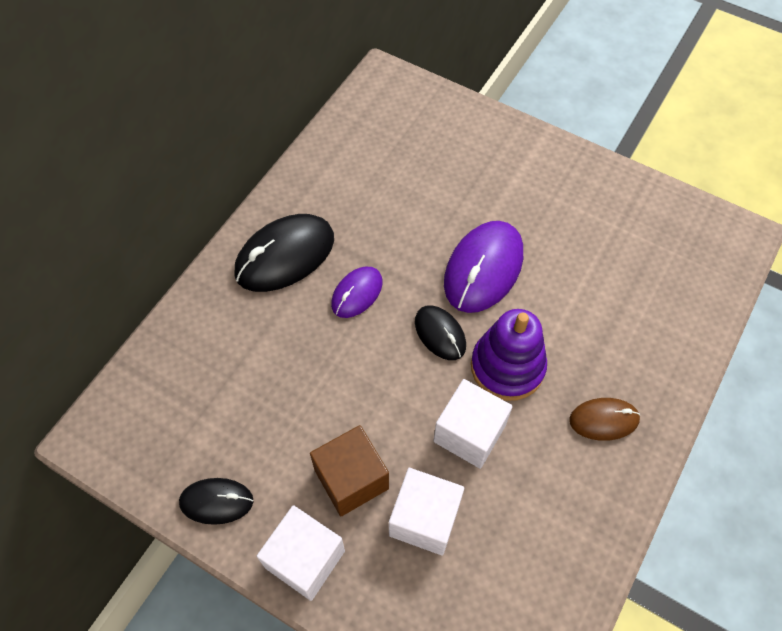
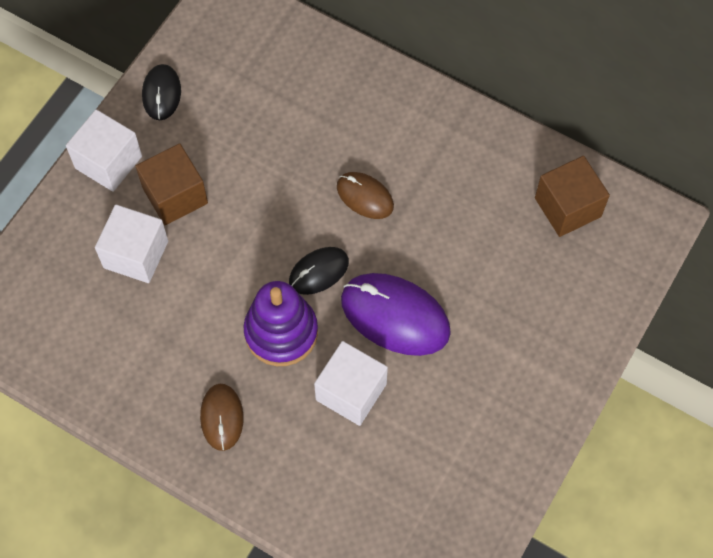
camera: 90 degrees right, 5 degrees up
(285, 256) = (408, 131): black mouse -> none
(357, 293) = (365, 196): purple mouse -> brown mouse
(371, 136) = (567, 207): none -> brown cube
(469, 433) = (213, 294): white cube -> white cube (351, 392)

